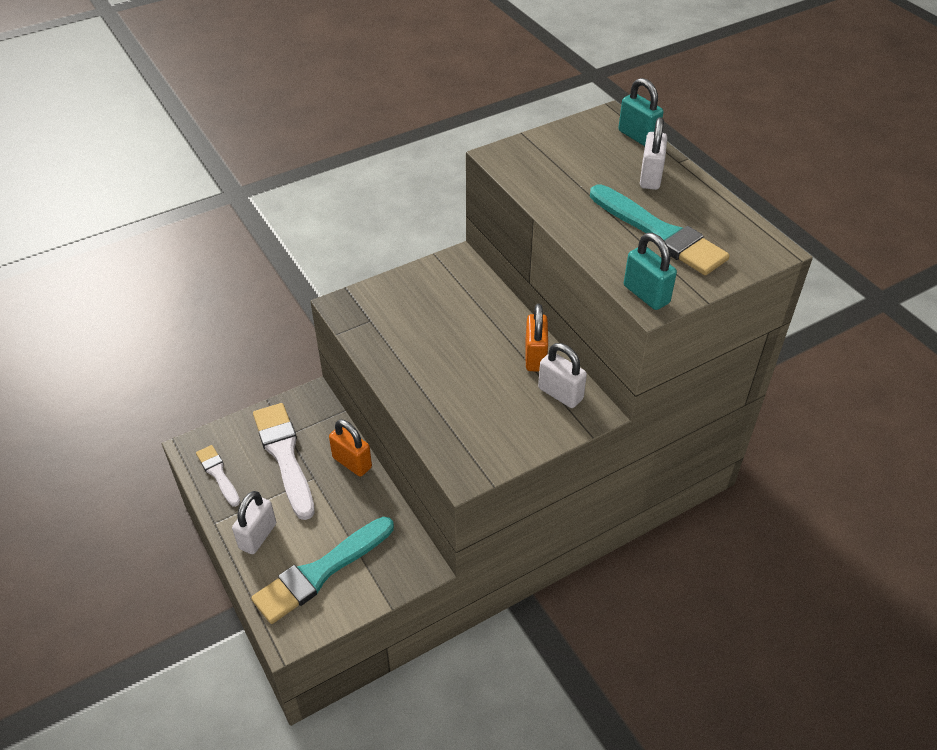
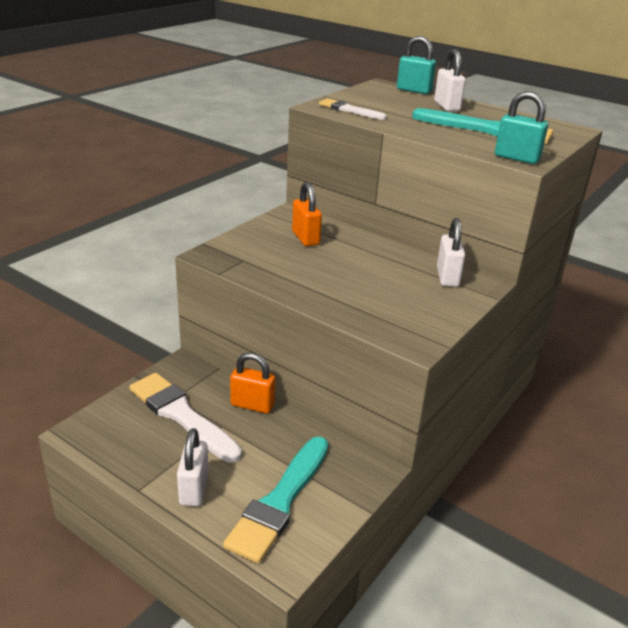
camera: 25 degrees left, 15 degrees down
(218, 474) = (118, 447): white brush -> white brush (349, 110)
(535, 357) = (406, 259): orange padlock -> orange padlock (305, 238)
(560, 394) = (447, 277): white padlock -> white padlock turned 75 degrees clockwise

